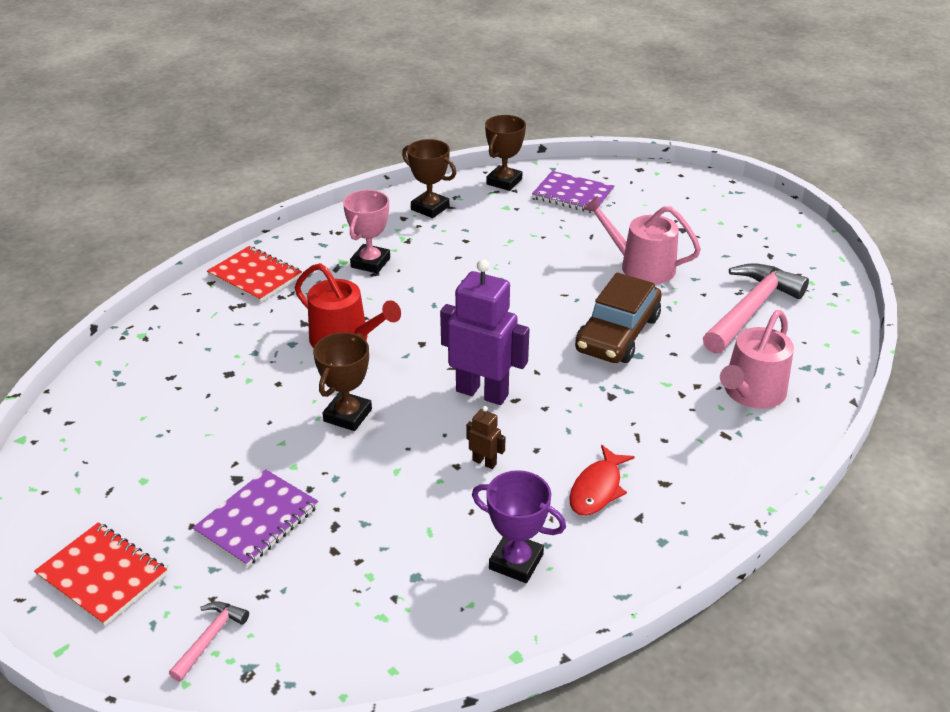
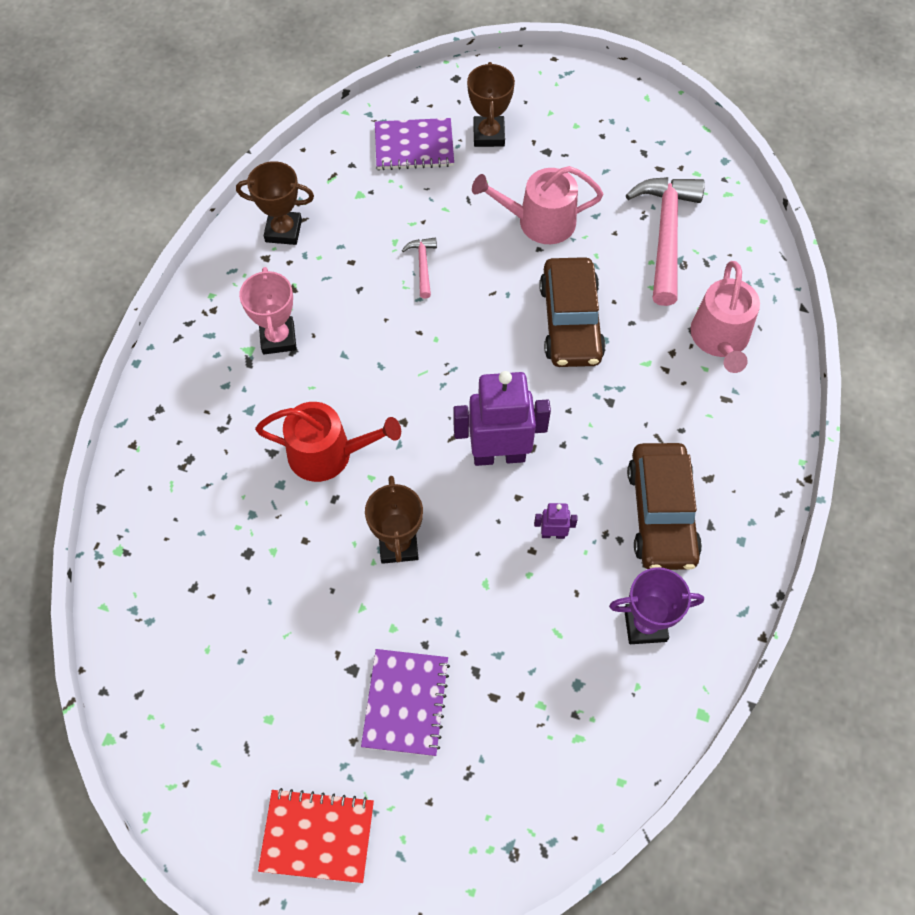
camera: 30 degrees left, 25 degrees up
(210, 638) = (458, 840): pink hammer -> pink hammer (422, 266)
(255, 276) = (173, 414): red notebook -> none
(484, 462) = (553, 534): brown robot -> purple robot
(504, 182) = (333, 156): brown trophy -> brown trophy (489, 135)
(597, 489) = (661, 513): red fish -> brown car

